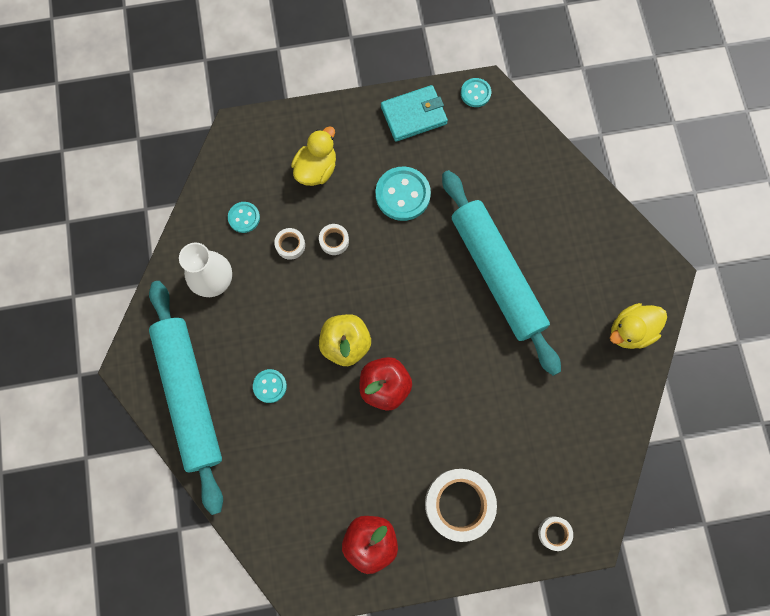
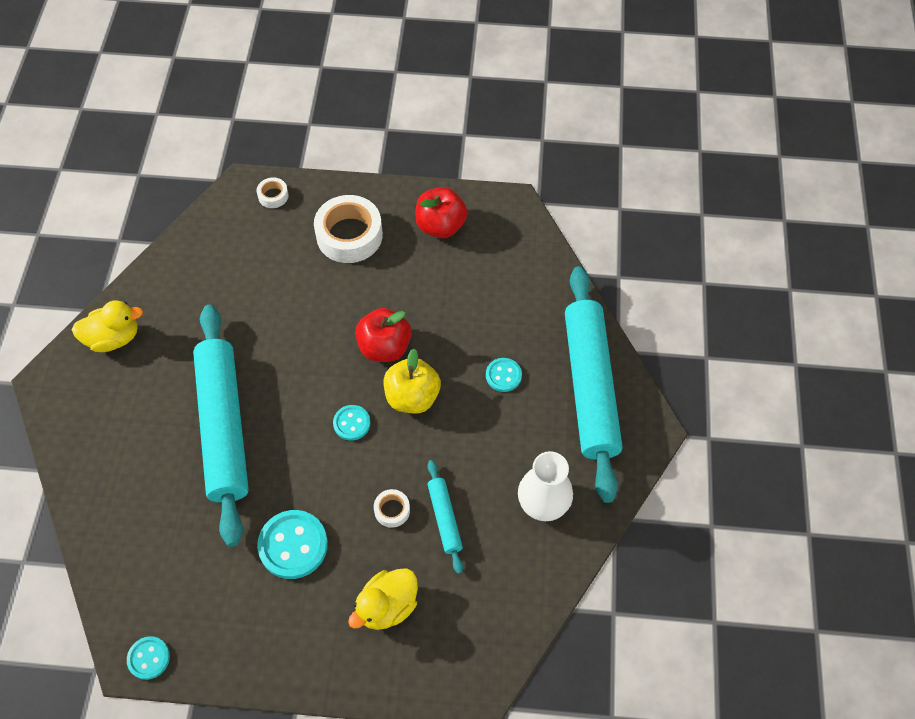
camera: 165 degrees left, 15 degrees down
(244, 218) = (492, 566): turquoise button -> turquoise button (352, 423)
(290, 245) = (444, 518): white tape -> turquoise rolling pin
(413, 115) = (240, 648): turquoise wallet -> none

